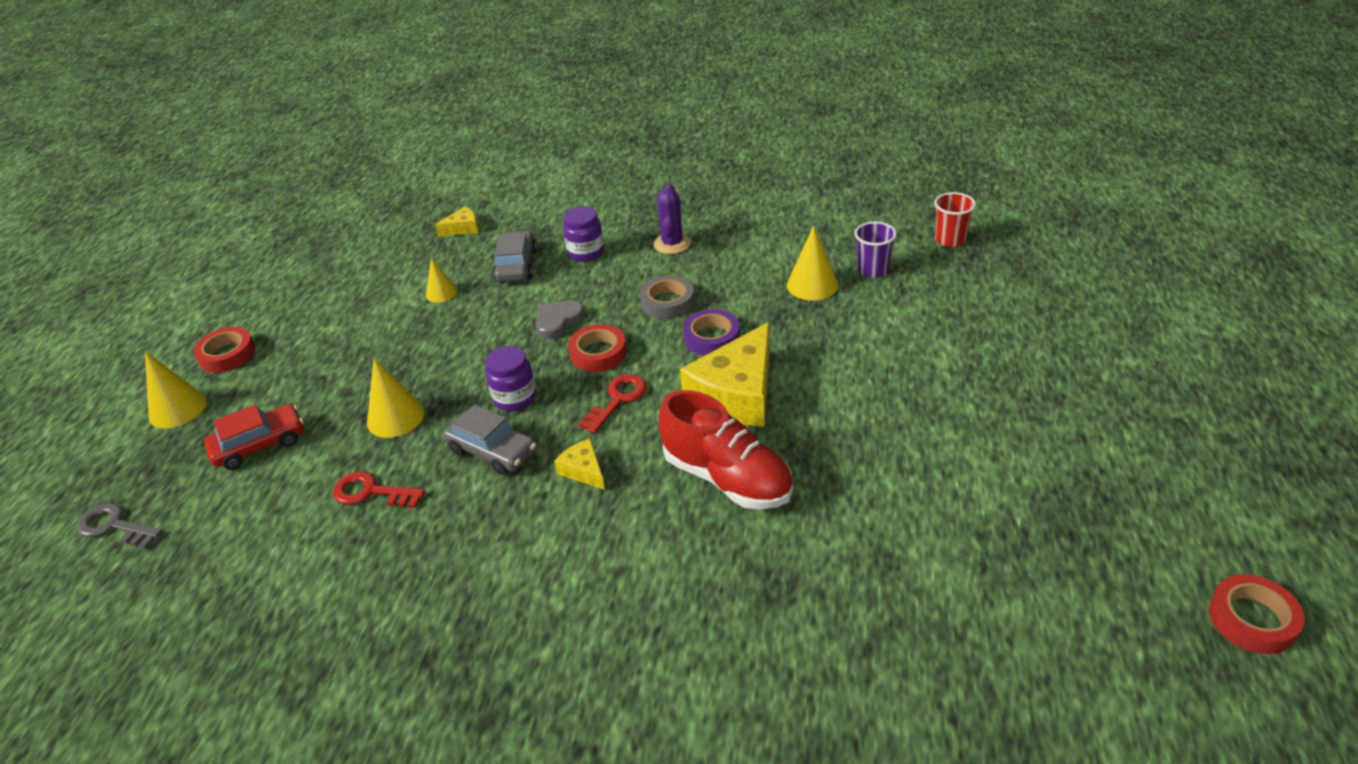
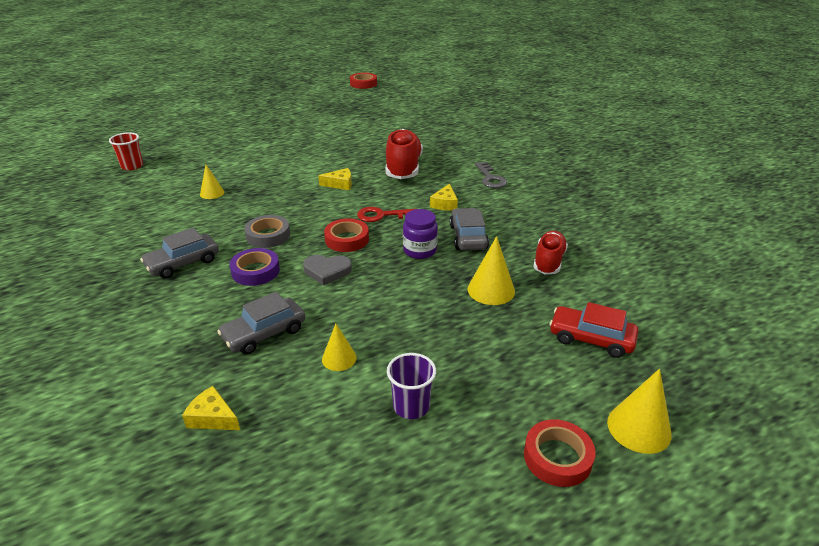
camera: 130 degrees left, 5 degrees down
(114, 526) = (729, 355): grey key -> grey key (490, 178)
(372, 492) = (548, 261): red key -> red shoe
(586, 252) = (219, 302): purple jar -> none
(672, 244) = (183, 263): purple cactus -> grey car
(711, 338) = (296, 207): purple tape -> purple tape (255, 271)
(737, 393) = (340, 184): yellow cheese -> yellow cheese, size x0.46
(812, 285) = (212, 193): yellow cone -> yellow cone, size x0.64
(872, 270) = (182, 179): purple cup -> purple cup (411, 406)

